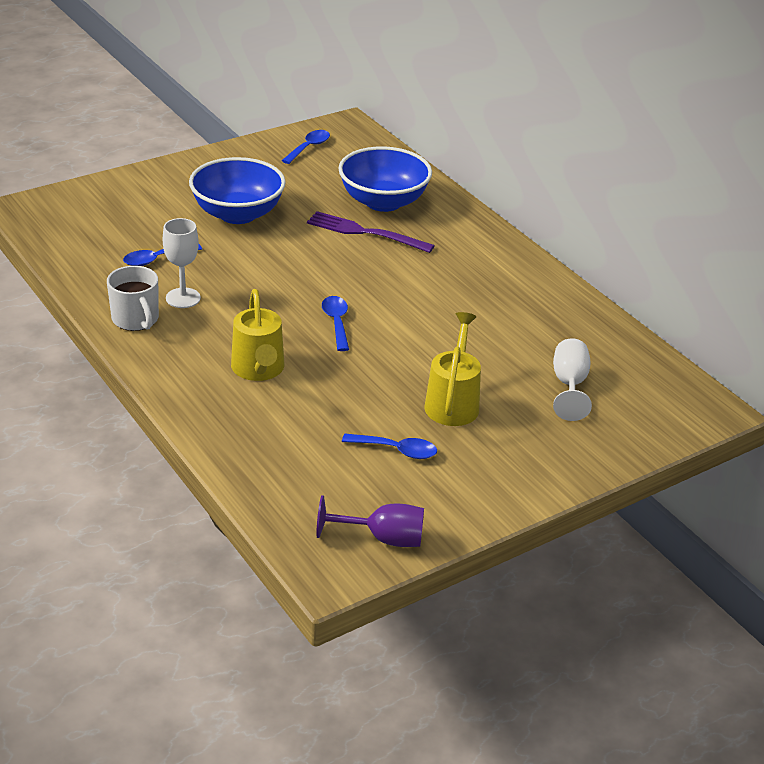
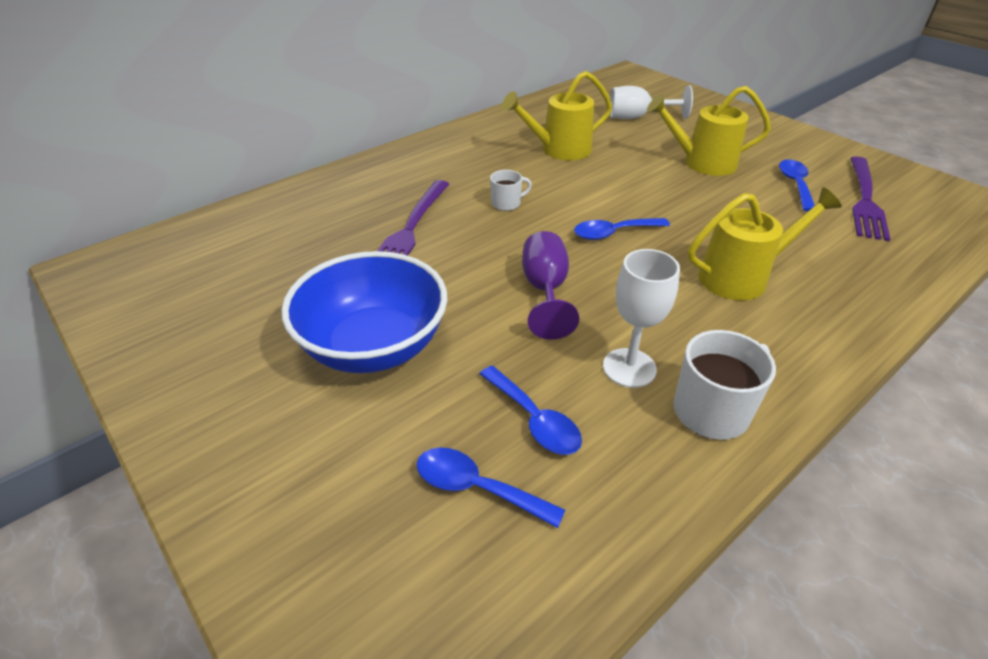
camera: 95 degrees left, 5 degrees up
(309, 147) = (160, 298): blue spoon -> blue spoon (477, 488)
(356, 486) = (865, 201): none -> purple fork
(382, 538) = (914, 184): purple goblet -> purple goblet (545, 291)
(383, 202) = (331, 222): blue bowl -> none
(394, 278) = (507, 203): none -> white mug
(492, 320) = (559, 150): none -> yellow watering can

